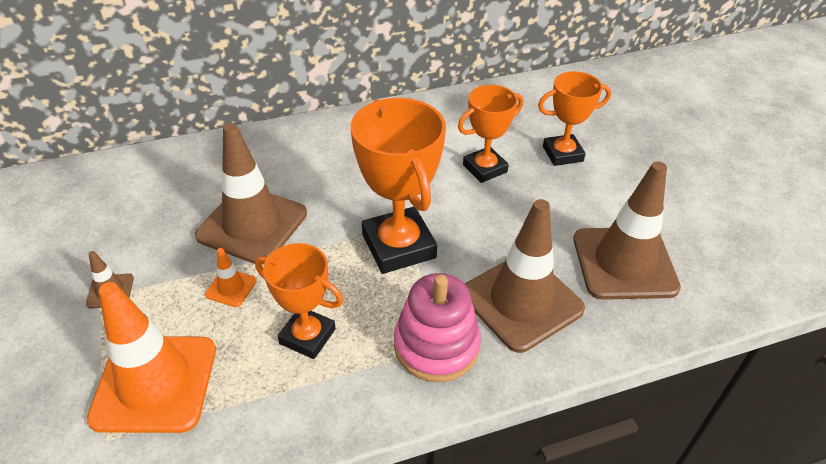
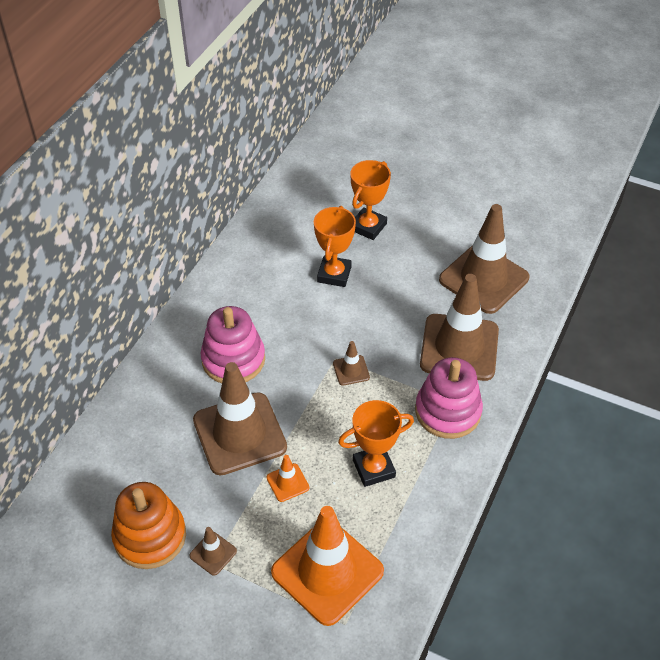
camera: 45 degrees left, 5 degrees up
(96, 243) = (150, 536): none -> orange stacking toy
(323, 172) = (233, 359): none -> pink stacking toy
(399, 246) = (351, 370): orange trophy -> brown traffic cone

